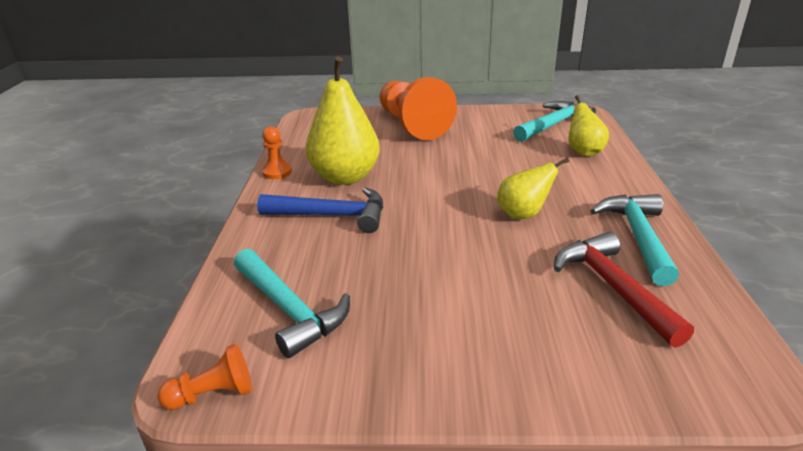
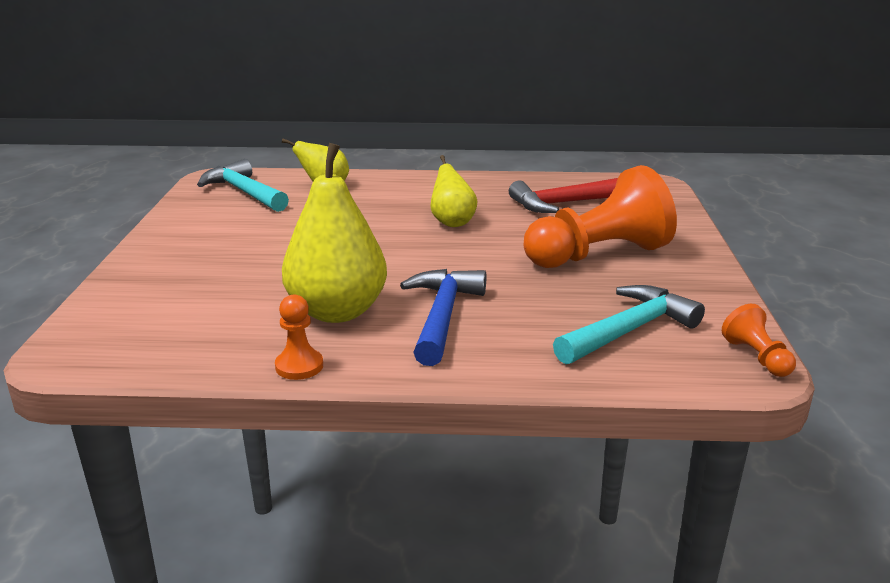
camera: 90 degrees left, 5 degrees down
(412, 125) = (182, 267): orange pawn -> orange pawn (598, 255)
(638, 237) = (493, 188): turquoise hammer -> none

